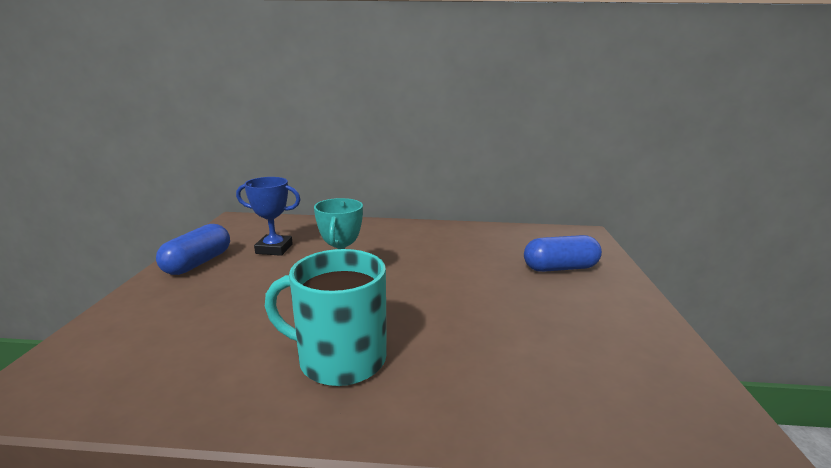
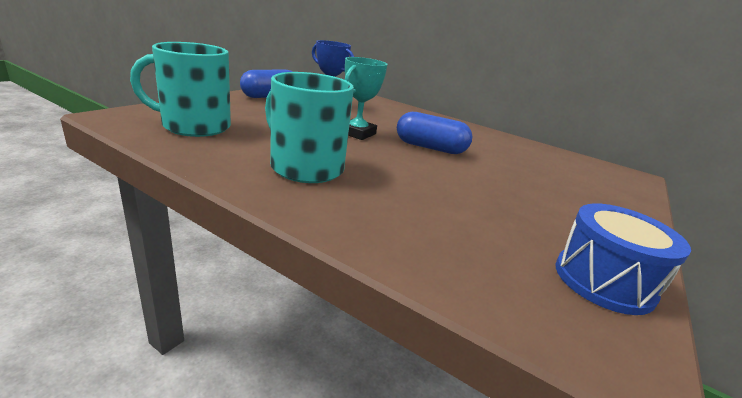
camera: 25 degrees right, 5 degrees up
(152, 356) = (194, 126): none -> turquoise mug
(560, 268) = (569, 186): blue capsule -> blue capsule (430, 148)
(665, 365) = (603, 281): none -> blue drum

